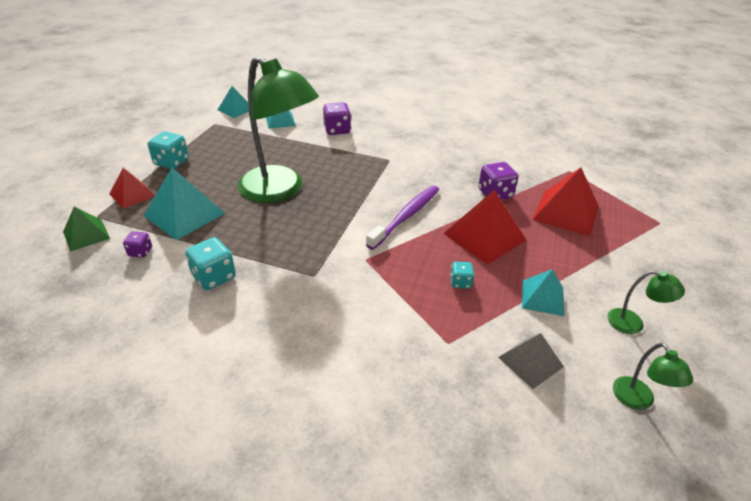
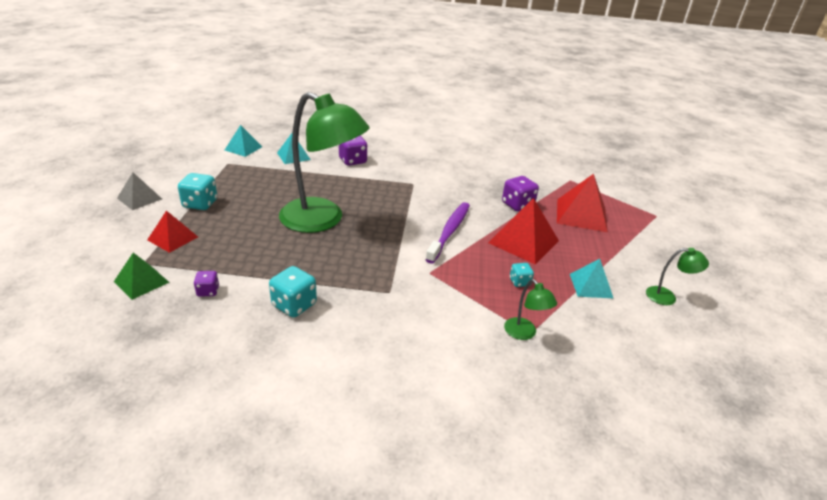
camera: 15 degrees left, 5 degrees down
(184, 214) = (237, 251): turquoise pyramid -> none
(530, 361) = (602, 338): grey pyramid -> grey pyramid (139, 198)
(638, 400) = (693, 355): green lamp -> green lamp (524, 333)

